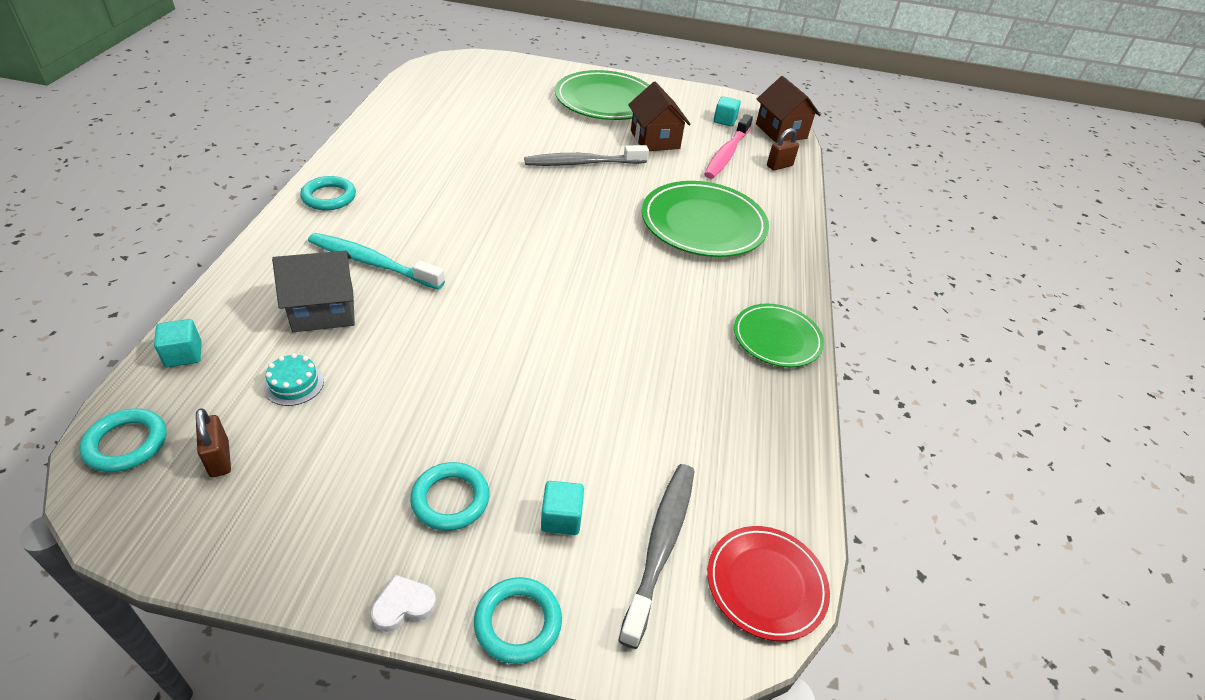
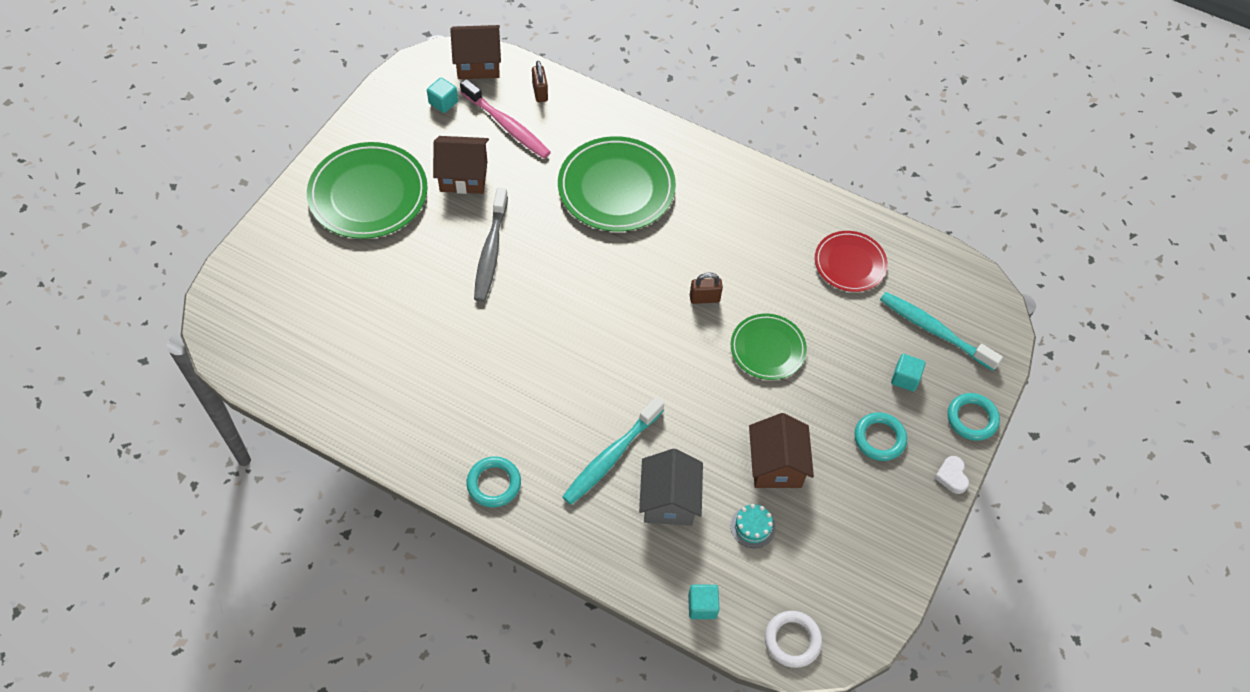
camera: 70 degrees left, 15 degrees up
(126, 444) = (792, 640): turquoise ring -> white ring
(219, 459) = (818, 578): brown padlock -> brown padlock (704, 298)
(386, 394) = (776, 465): none -> brown house
(660, 546) = (935, 331): grey toothbrush -> turquoise toothbrush
(766, 584) = (968, 286): red plate -> red plate (850, 263)
(777, 338) = (770, 194): green plate -> green plate (767, 349)

